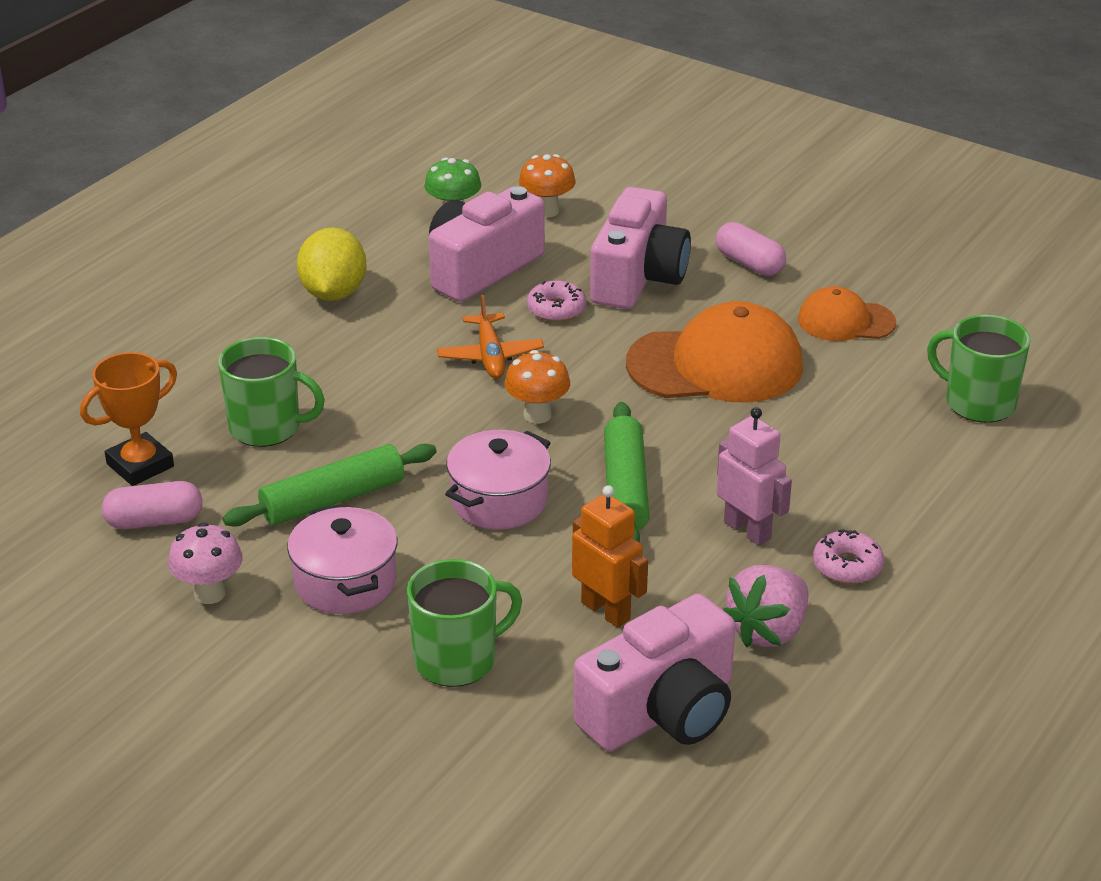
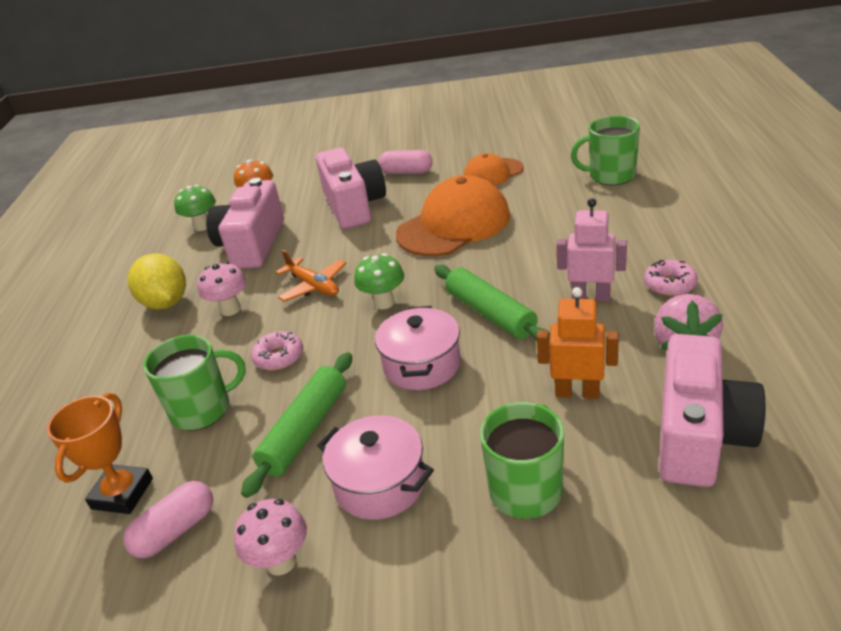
camera: 30 degrees left, 0 degrees up
(386, 336) = (230, 309): none -> pink mushroom
(537, 415) = (383, 302): orange mushroom -> green mushroom
(556, 309) = (325, 243): pink donut -> pink donut (279, 357)

